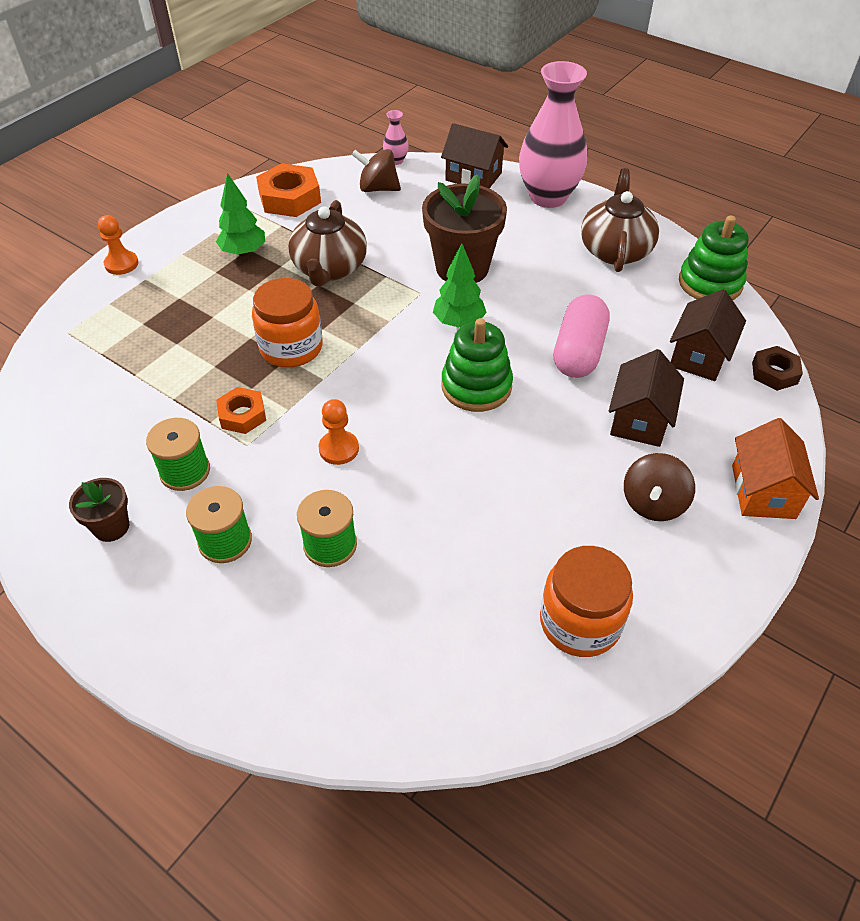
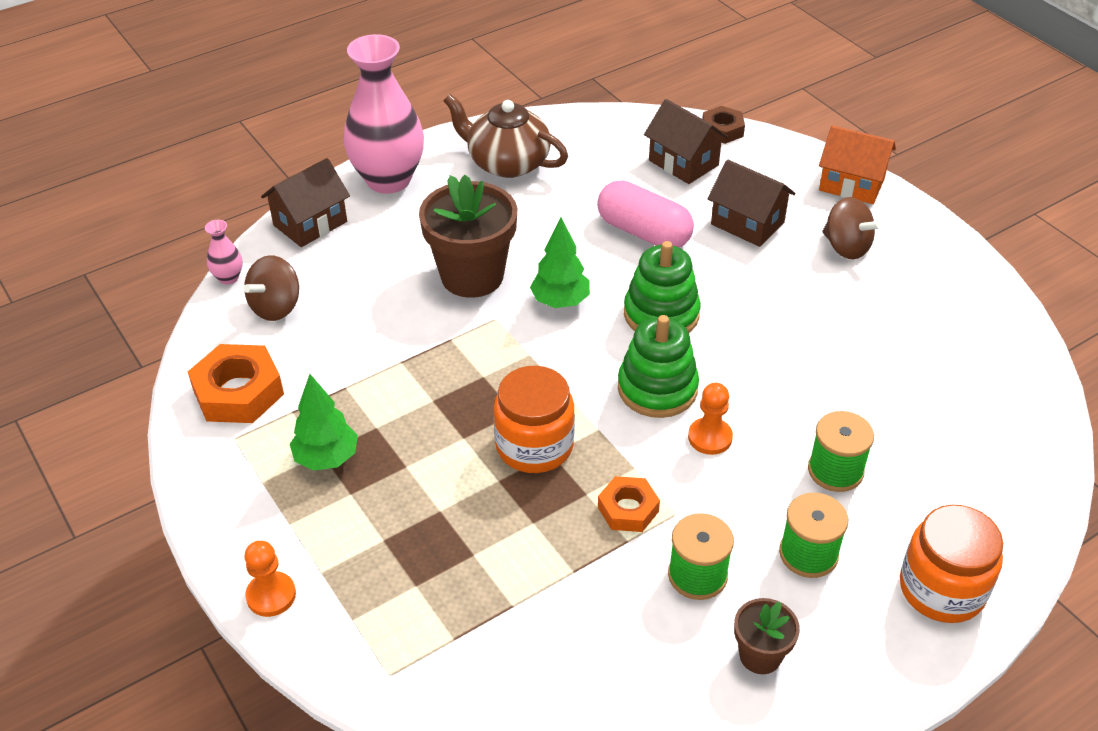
camera: 70 degrees left, 5 degrees down
(329, 269) = (409, 384): brown teapot -> none
(580, 622) = (958, 328): orange jar -> orange jar (941, 589)
(710, 283) = (589, 123): green stacking toy -> green stacking toy (657, 388)

